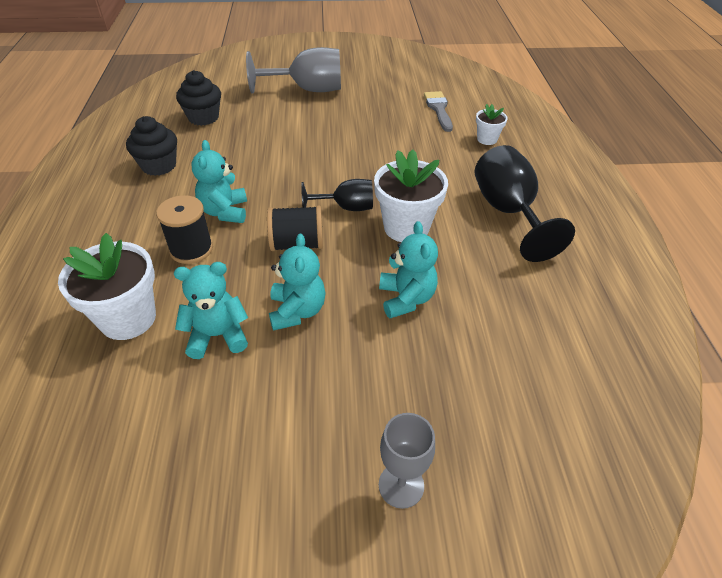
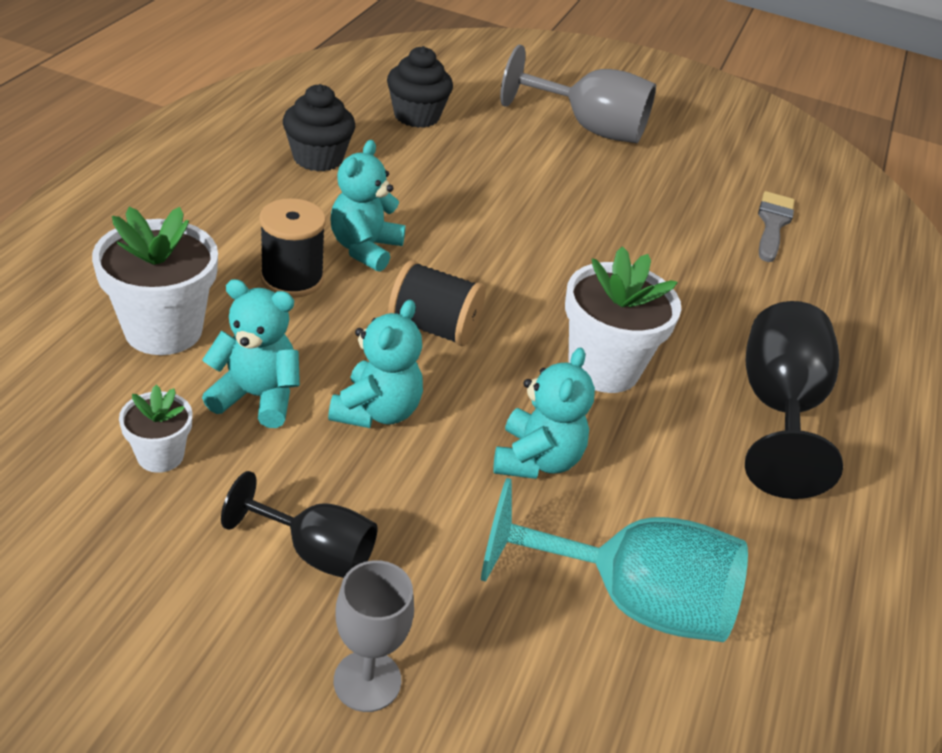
camera: 20 degrees right, 5 degrees down
(346, 208) = (534, 307): black goblet -> black goblet (315, 552)
(487, 139) = (820, 294): white flower pot -> white flower pot (160, 455)
(508, 357) = (630, 600): none -> turquoise goblet

